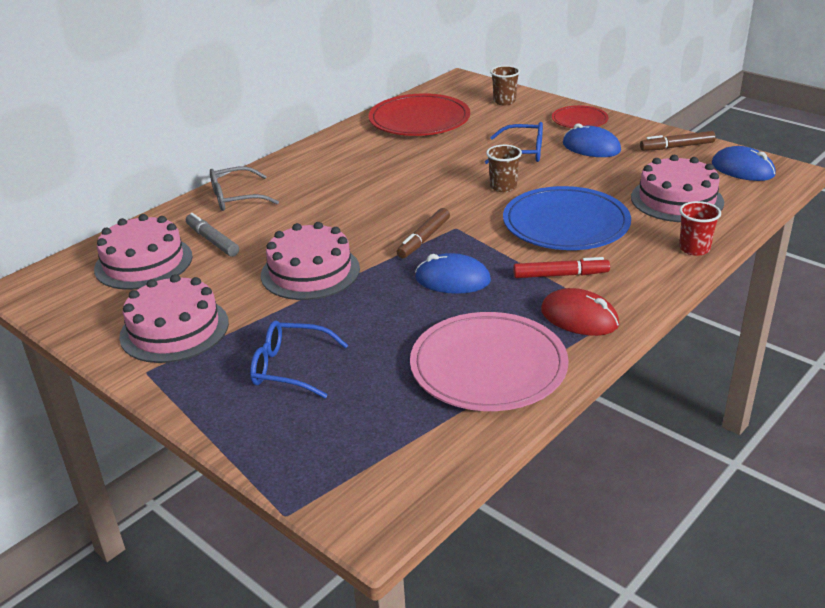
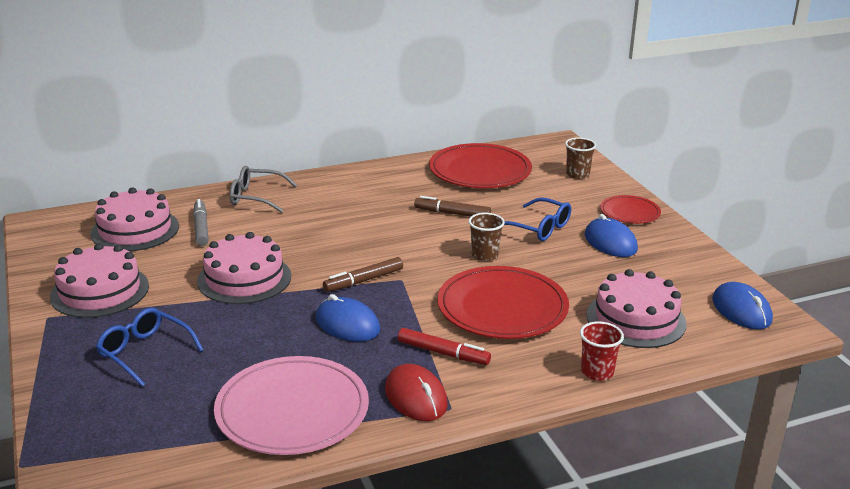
camera: 25 degrees right, 5 degrees down
(566, 223) = (502, 307): blue plate -> red plate
(677, 147) = (698, 267): brown marker -> brown marker (452, 213)

